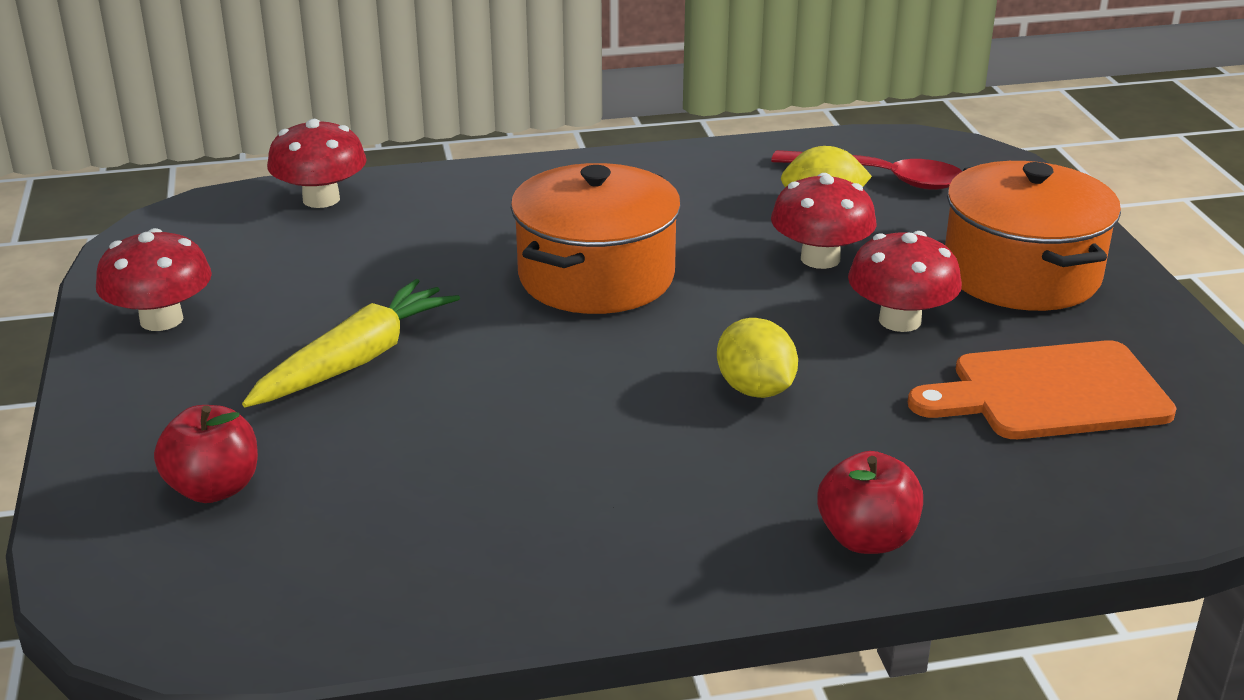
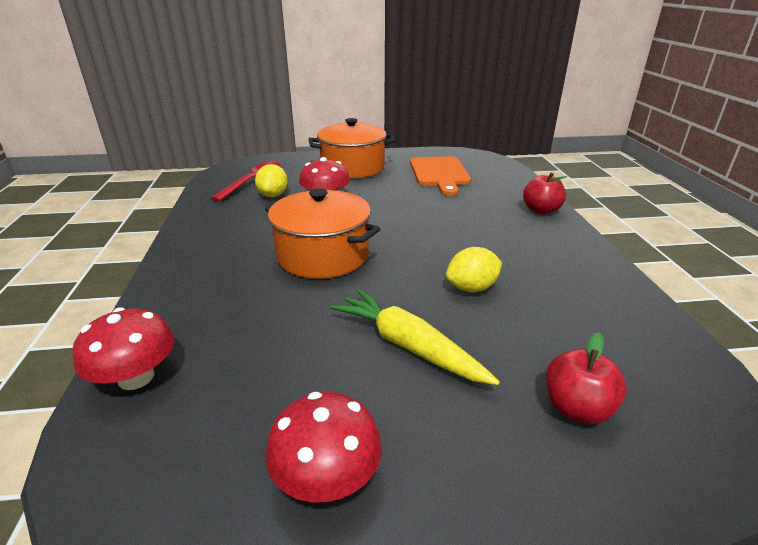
camera: 85 degrees left, 0 degrees up
(755, 389) = (439, 222): yellow lemon -> yellow lemon (471, 288)
(900, 320) = (384, 190): red mushroom -> none

